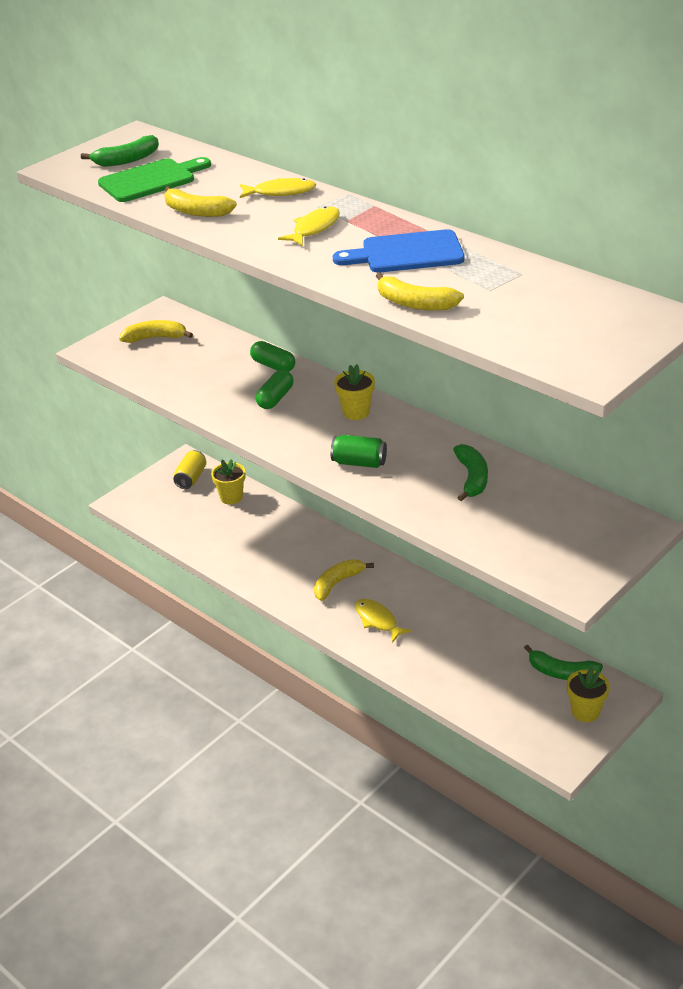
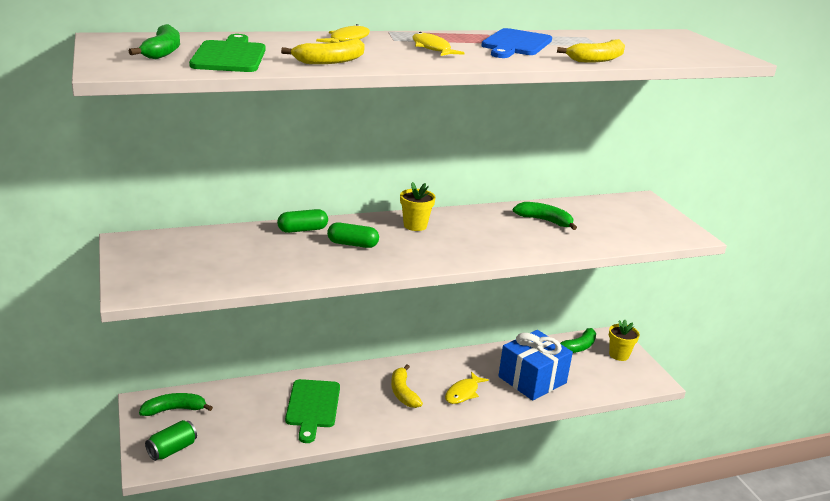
camera: 65 degrees left, 10 degrees down
(155, 338) = (169, 258): yellow banana -> none
(191, 478) = (174, 409): yellow can -> green banana
(231, 497) = (232, 399): yellow flower pot -> none
(264, 542) = (312, 406): none -> green cutting board
(275, 398) = (352, 244): green capsule -> green capsule turned 45 degrees counterclockwise
(359, 463) = (483, 246): green can -> green can (172, 450)
(378, 620) = (463, 393): yellow fish -> yellow fish turned 45 degrees counterclockwise
(453, 659) = (532, 380): none -> blue gift

